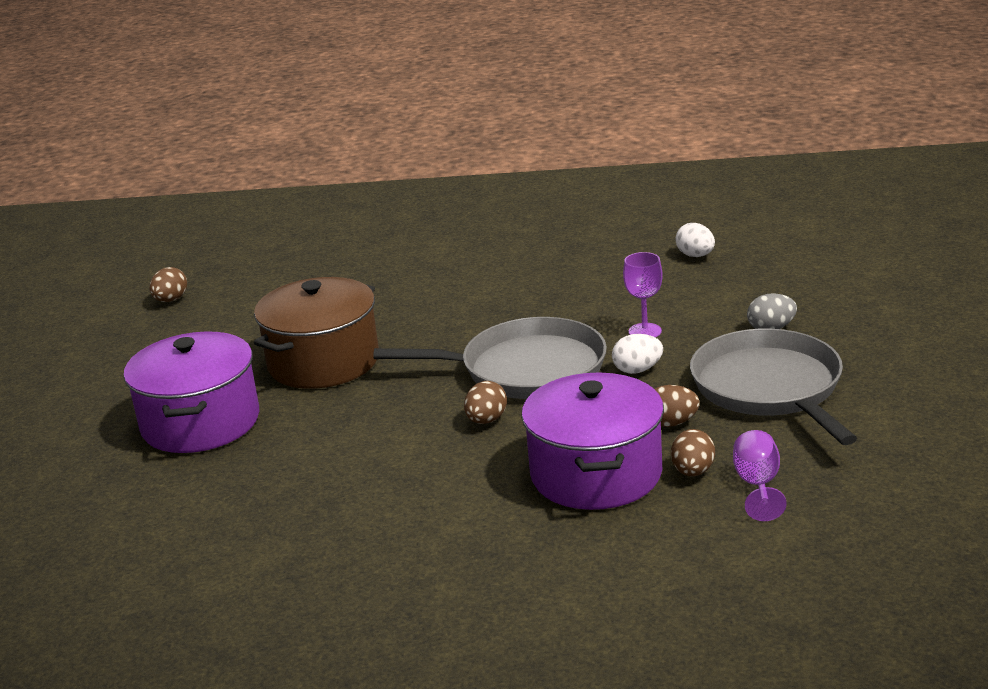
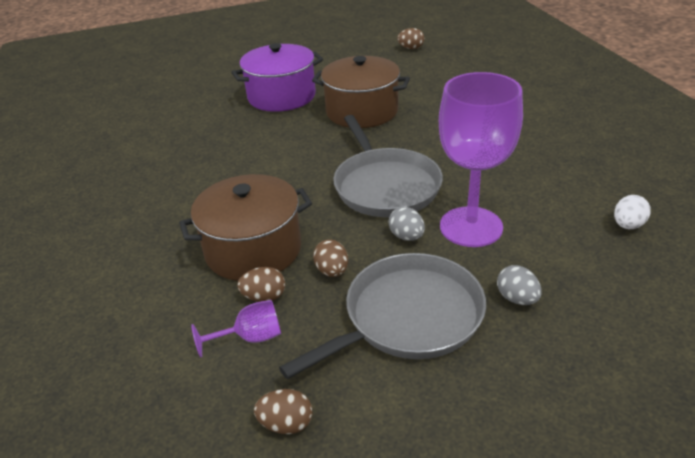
camera: 70 degrees right, 10 degrees up
(486, 420) = (311, 187): brown egg -> brown egg (286, 424)
(596, 474) = (253, 250): purple pot -> brown pot
(637, 370) = (406, 236): white egg -> grey egg
(645, 331) = (471, 227): purple goblet -> purple goblet, size x2.23

